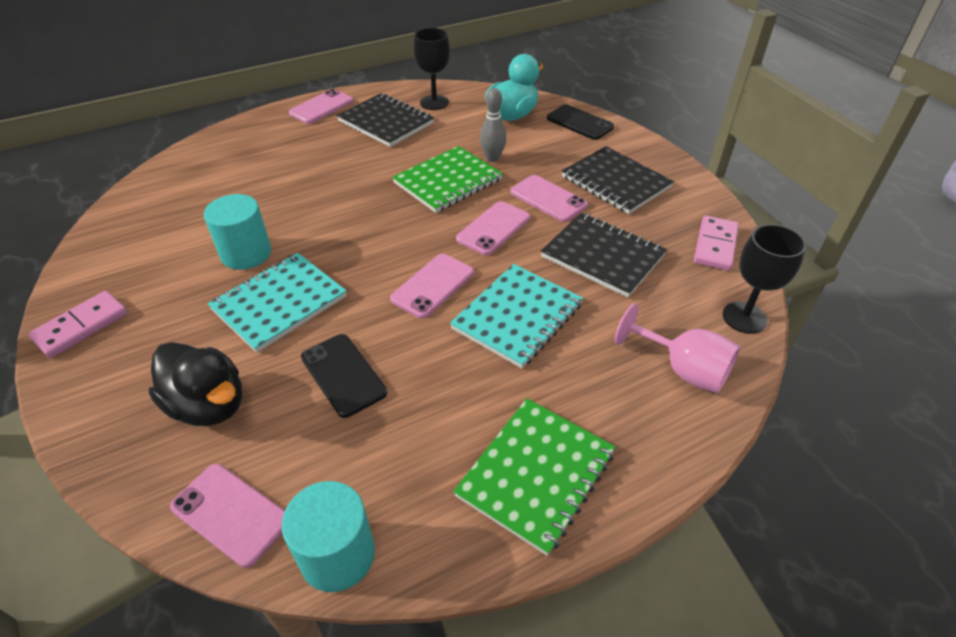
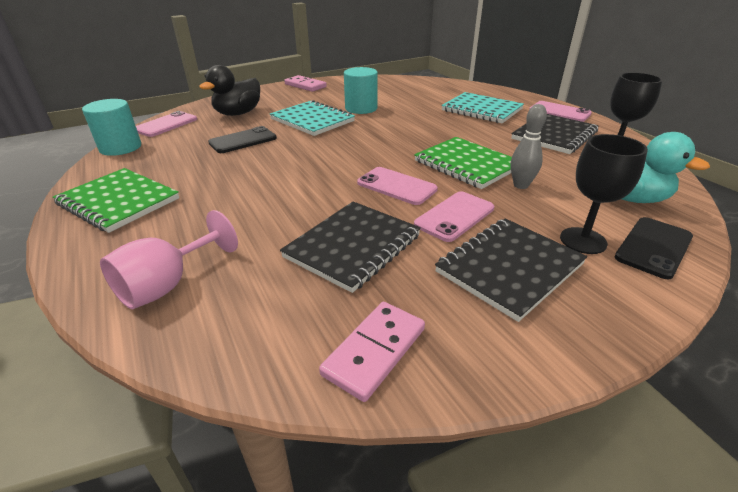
camera: 90 degrees right, 10 degrees down
(433, 286) = (320, 163): pink phone -> none
(517, 317) = (275, 196): turquoise notebook -> turquoise notebook (481, 110)
(715, 245) = (374, 351): pink domino -> pink domino turned 75 degrees counterclockwise
(744, 317) = (221, 353): black goblet -> black goblet (583, 240)

